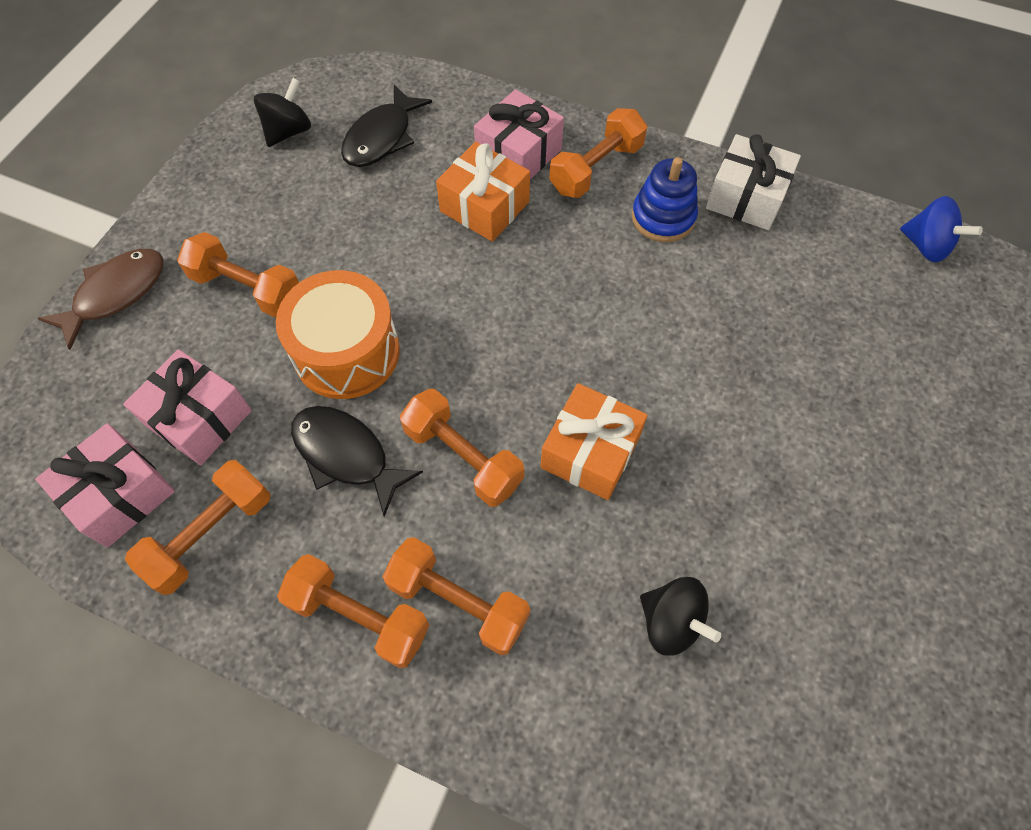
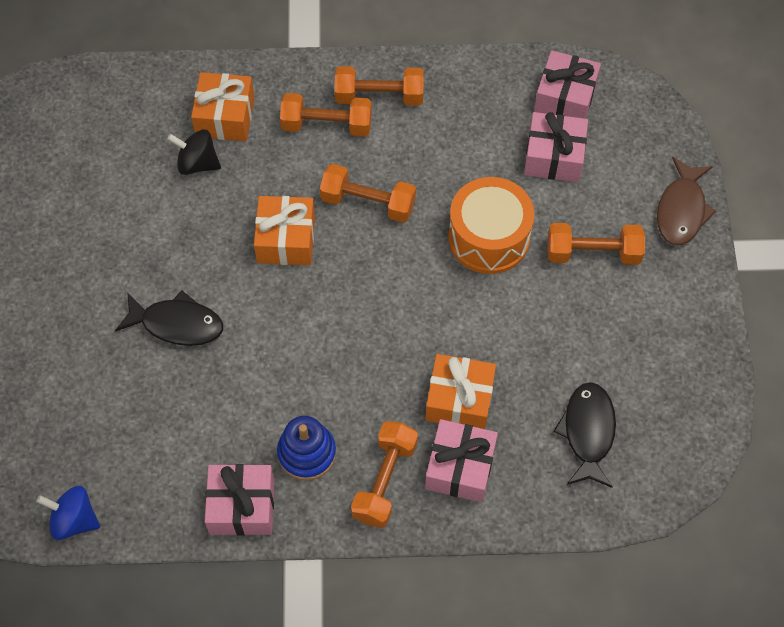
camera: 155 degrees right, 0 degrees up
(211, 534) = (494, 100): orange dumbbell -> none
(288, 132) = (671, 403): black spinning top -> none
(346, 455) = (444, 174): black fish -> black fish (177, 324)
(602, 688) = (225, 117): none -> orange gift
(746, 197) = (242, 506): white gift -> pink gift

